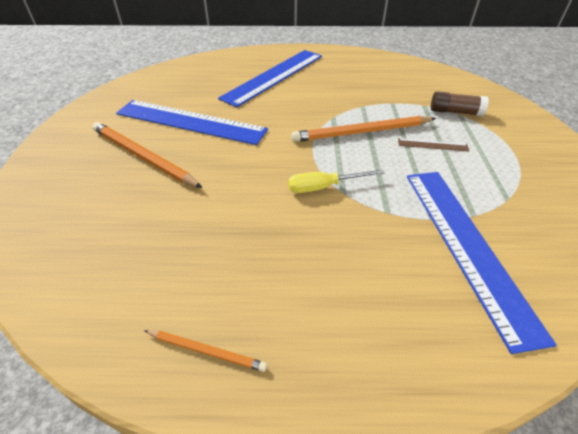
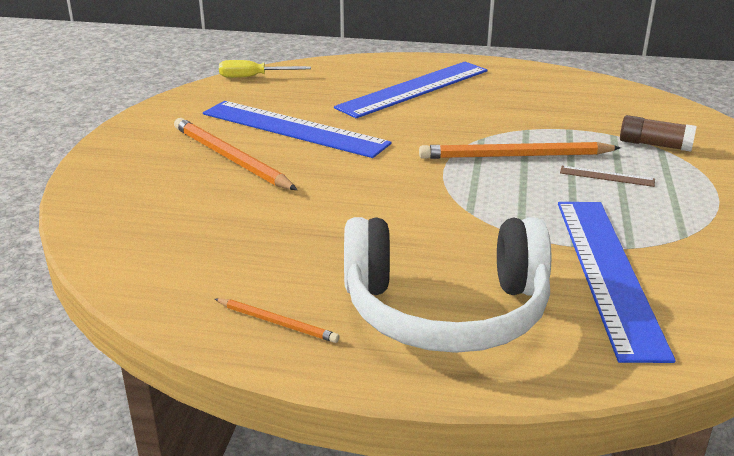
camera: 10 degrees right, 15 degrees down
(324, 187) = (447, 204): yellow screwdriver -> yellow screwdriver (254, 77)
(351, 310) = (445, 310): none -> white headphones

